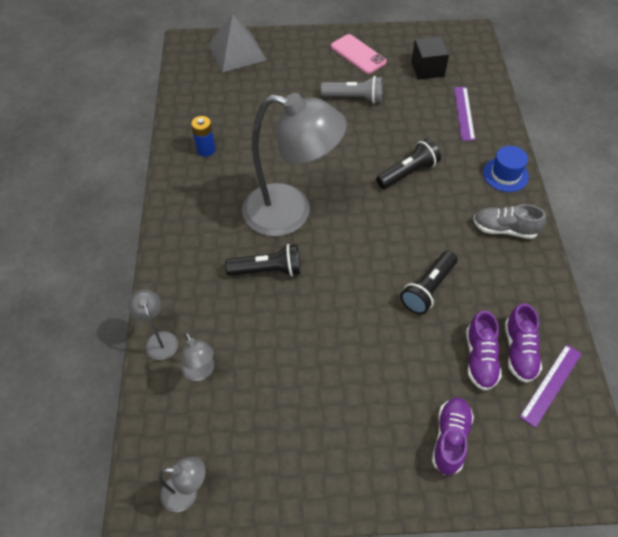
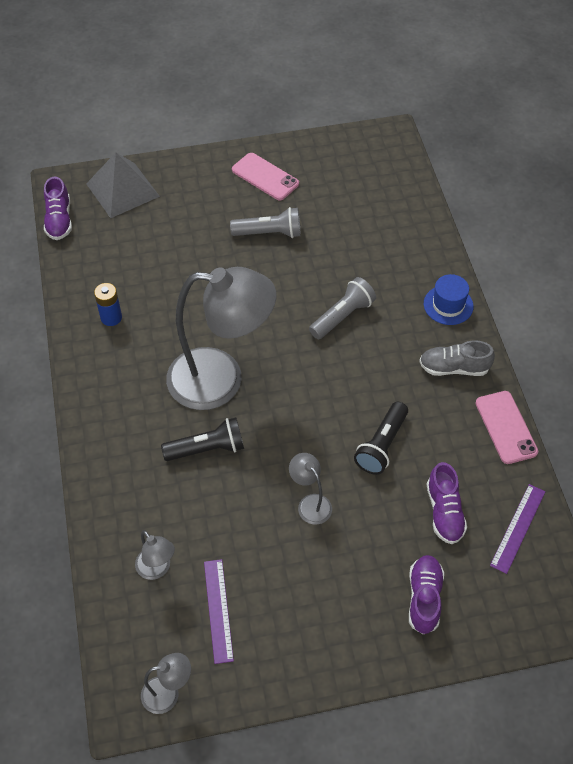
camera: 10 degrees left, 0 degrees up
(159, 339) = (105, 541): grey lamp -> grey lamp (310, 503)
(408, 172) = (342, 316): black flashlight -> grey flashlight
(427, 69) = (347, 187): black cube -> none
(464, 113) = (395, 237): purple ruler -> purple ruler (218, 610)
(519, 351) = (483, 498): purple shoe -> purple shoe (59, 220)
(548, 288) = (506, 427): none -> pink phone

